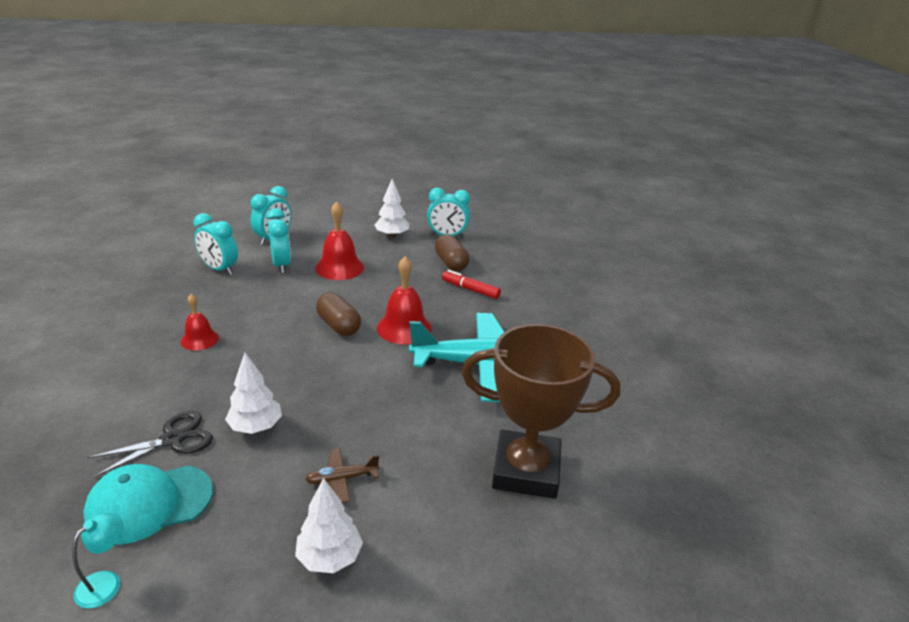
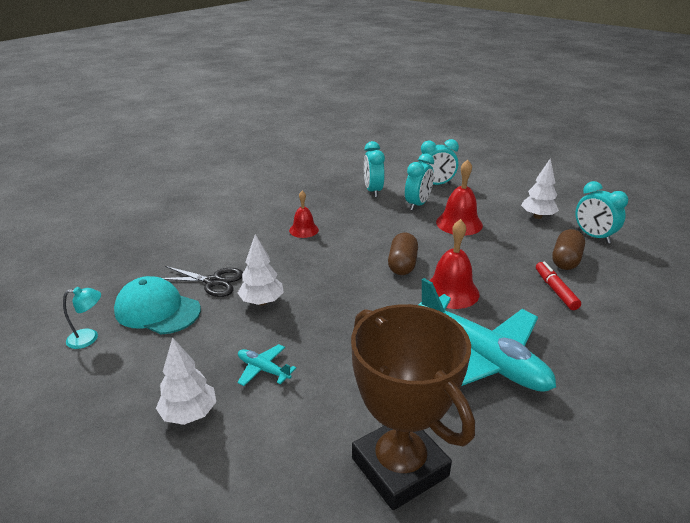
camera: 50 degrees right, 0 degrees up
(342, 479) = (263, 369): brown plane -> turquoise plane

